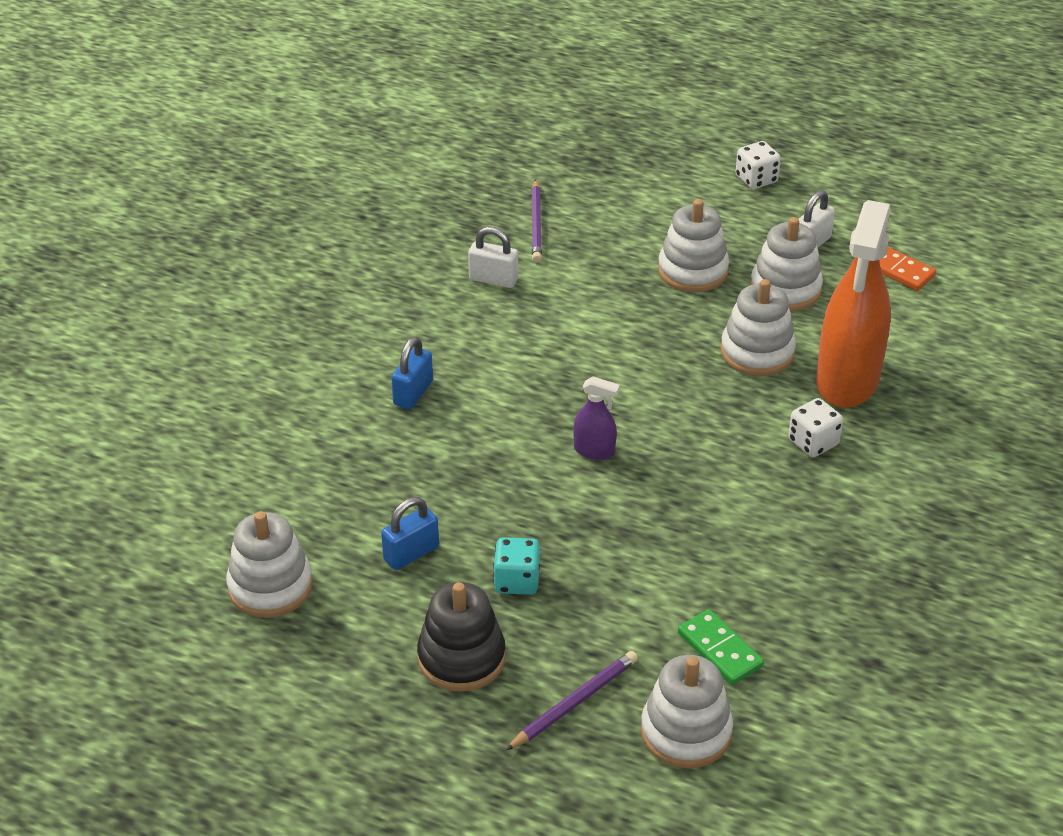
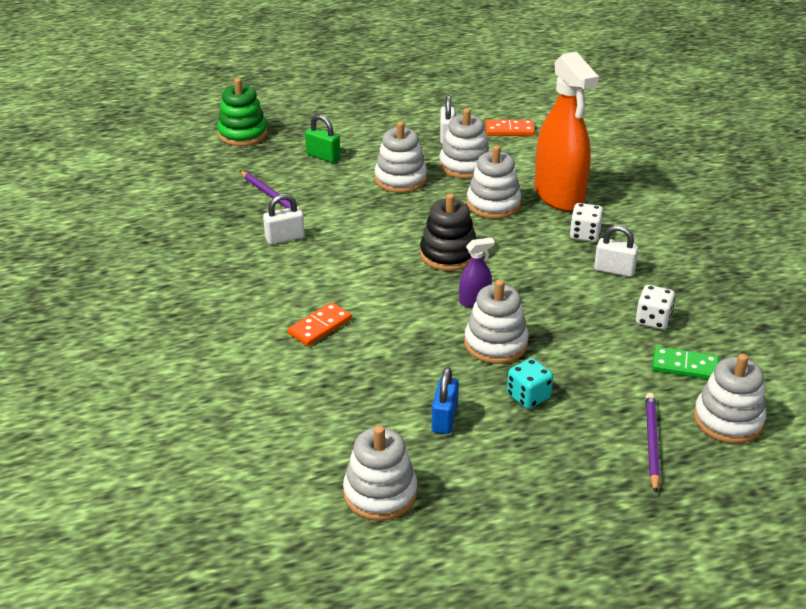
camera: 40 degrees left, 5 degrees down
(413, 393) = (320, 326): blue padlock -> orange domino
(461, 658) = (556, 459): black stacking toy -> black stacking toy (448, 254)
(556, 508) = (495, 343): none -> white stacking toy
(593, 136) = (242, 134): none -> green stacking toy
(644, 203) = (323, 156): none -> green padlock
(756, 179) = (372, 118): white dice -> white dice (653, 320)
(790, 501) = (614, 270): none -> white padlock

